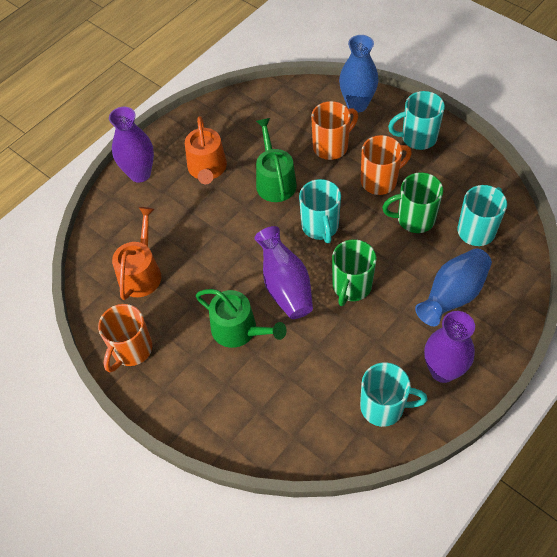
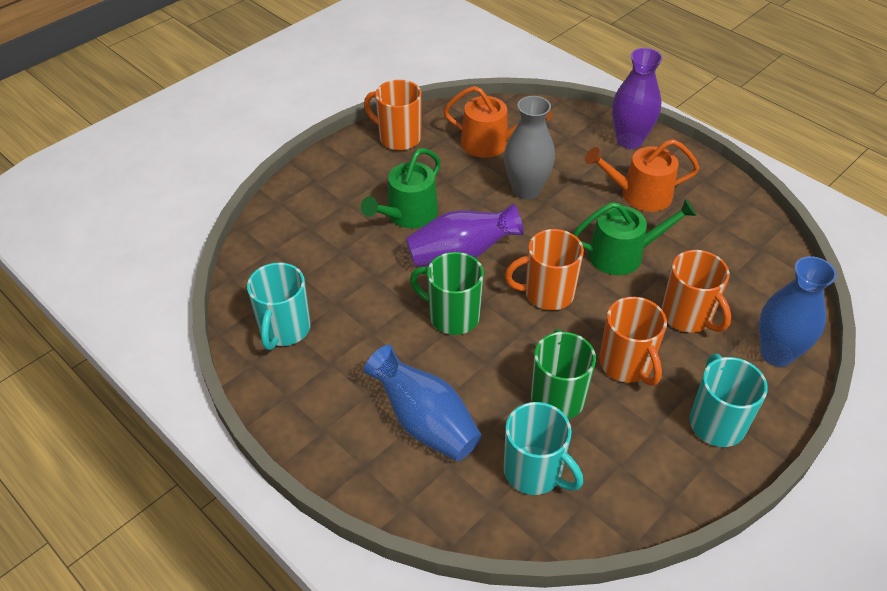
camera: 90 degrees right, 10 degrees down
(204, 244) = (526, 190): none -> grey vase
(320, 227) = (547, 293): turquoise mug -> orange mug
(443, 370) = (317, 394): purple vase -> none

